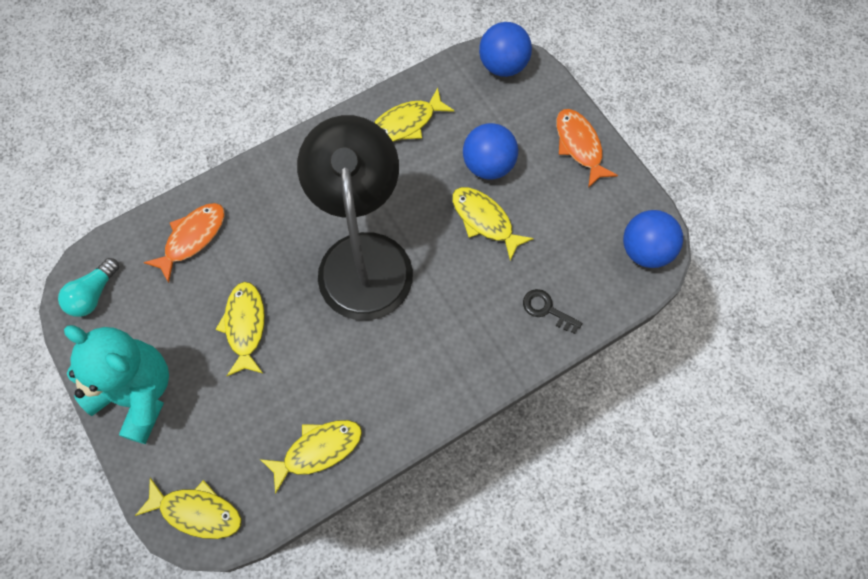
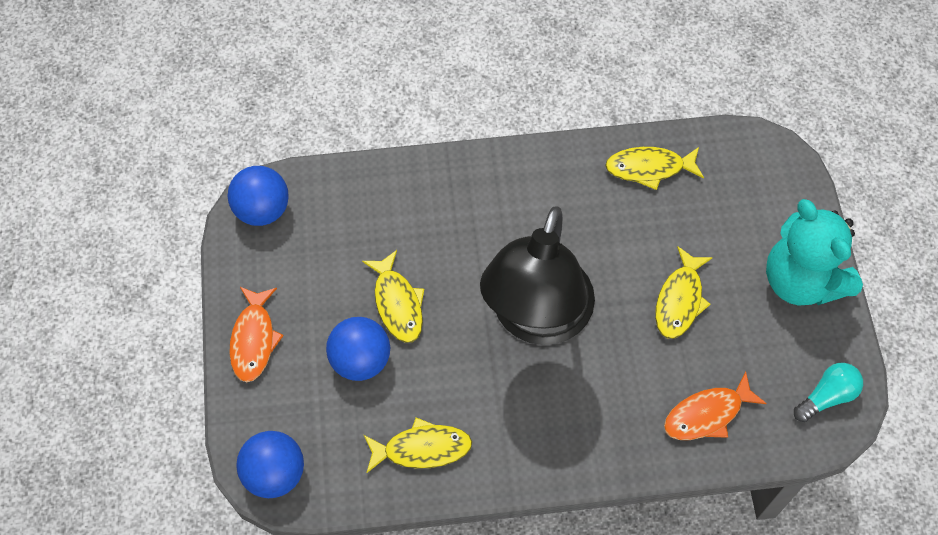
camera: 155 degrees left, 5 degrees down
(197, 511) = (770, 164): yellow fish -> none
(547, 309) = (387, 197): black key -> none

